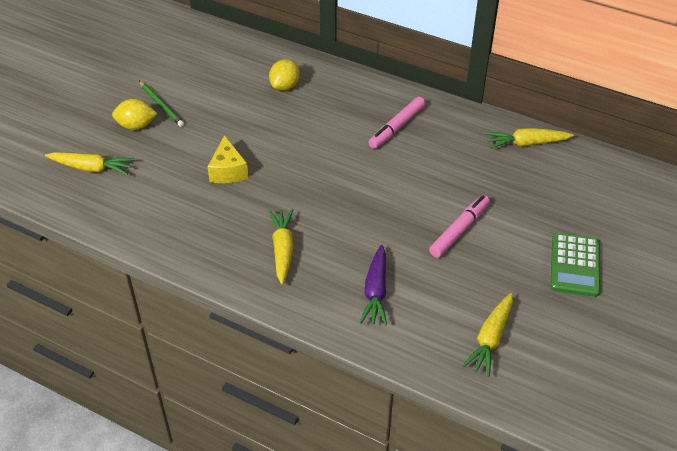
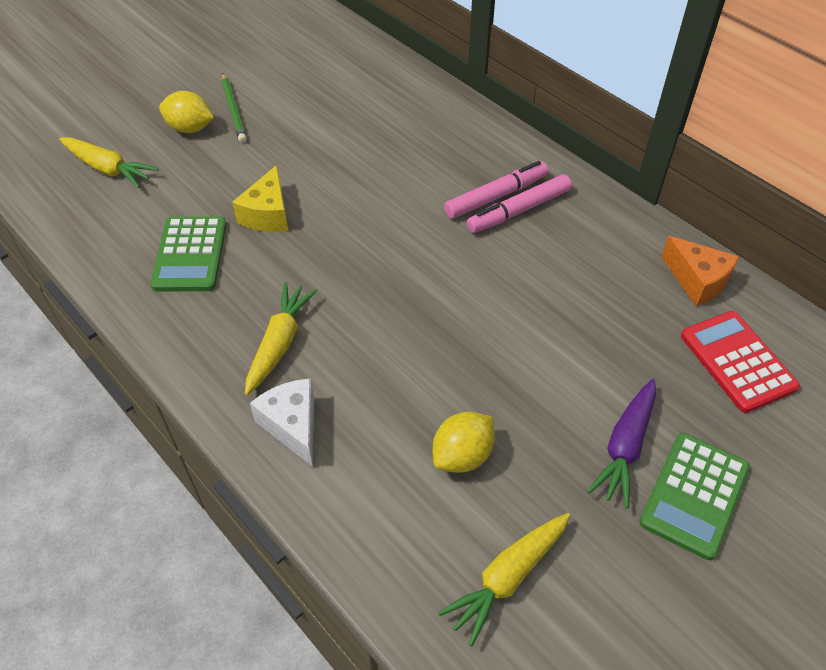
camera: 20 degrees right, 5 degrees up
(188, 210) = (190, 254): none -> green calculator
(285, 86) = (397, 120): yellow lemon -> yellow lemon (462, 455)
(318, 295) = (292, 426): none -> white cheese
(375, 291) = (374, 444): purple carrot -> purple carrot (625, 447)
(459, 230) = (539, 386): pink marker -> pink marker (496, 196)
(526, 143) = (697, 281): yellow carrot -> orange cheese
(569, 185) = (737, 361): none -> red calculator

